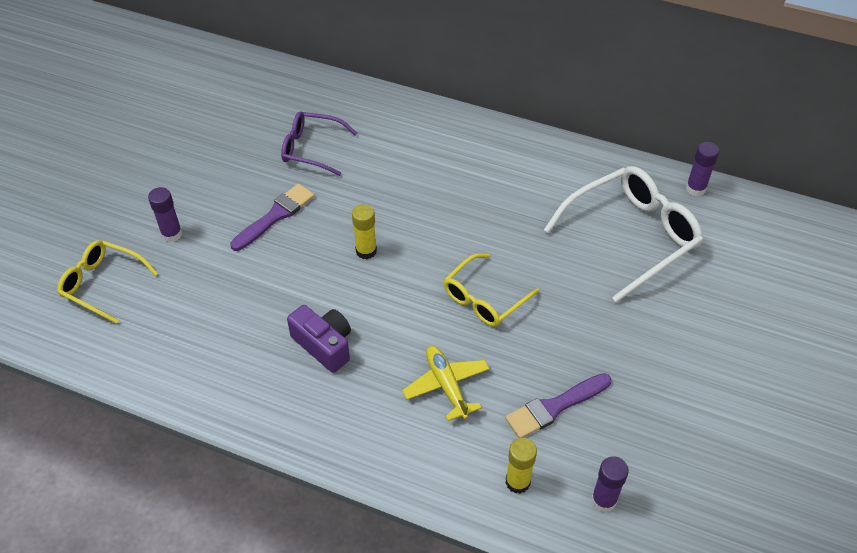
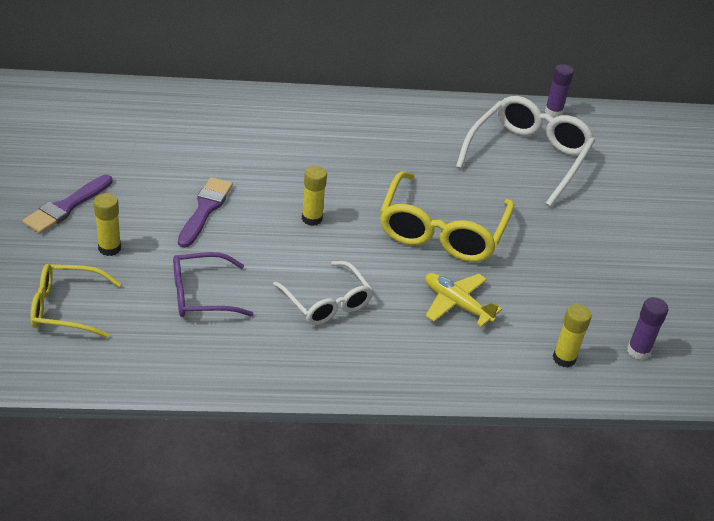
camera: 30 degrees left, 10 degrees down
(172, 234) = (109, 248): purple glue stick -> yellow glue stick
(312, 149) = (202, 148): purple glasses -> purple glasses (202, 295)
(324, 345) = (326, 302): purple camera -> white glasses
(485, 298) = (442, 230): yellow glasses -> yellow glasses, size x1.66
(554, 407) = (554, 296): purple brush -> purple brush (66, 207)

